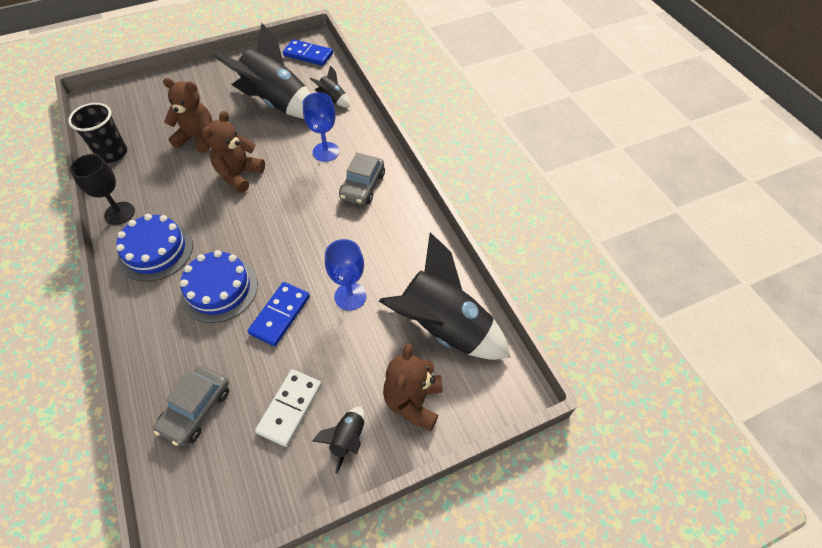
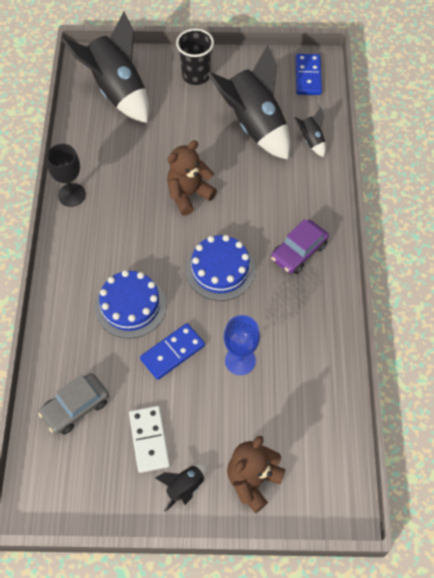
camera: 25 degrees right, 5 degrees up
(112, 153) = (84, 128): black cup -> black cup (196, 75)
(156, 251) = (90, 246): blue cake -> blue cake (220, 270)
(198, 138) = (165, 139): brown teddy bear -> none
(290, 408) = (149, 440): white domino -> white domino turned 60 degrees counterclockwise
(308, 55) = (308, 76): blue domino -> blue domino turned 45 degrees clockwise
(326, 152) = (279, 200): blue goblet -> none
(362, 186) = (298, 252): grey car -> purple car
(443, 327) = (310, 426): black rocket -> black rocket (117, 91)

